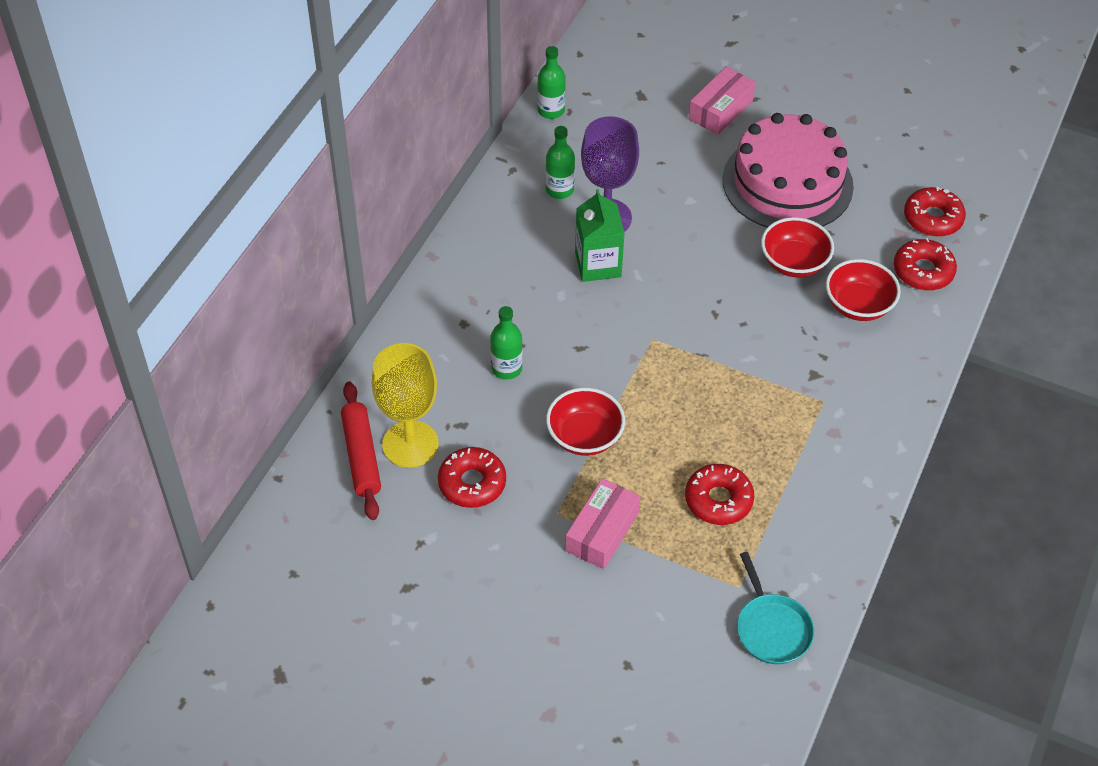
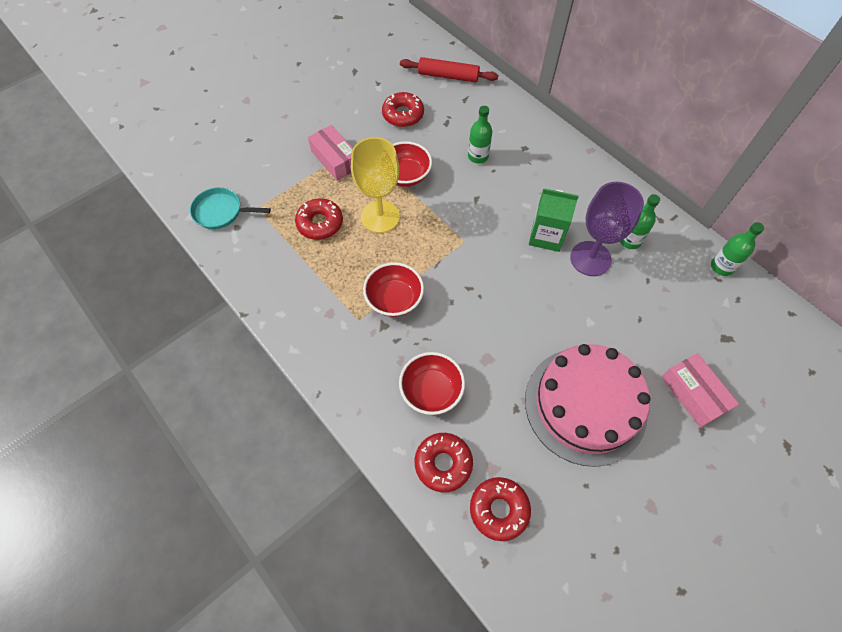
camera: 115 degrees right, 10 degrees up
(410, 444) = (445, 97): yellow goblet -> yellow goblet (380, 217)
(794, 263) = (495, 365): red bowl -> red bowl (394, 299)

